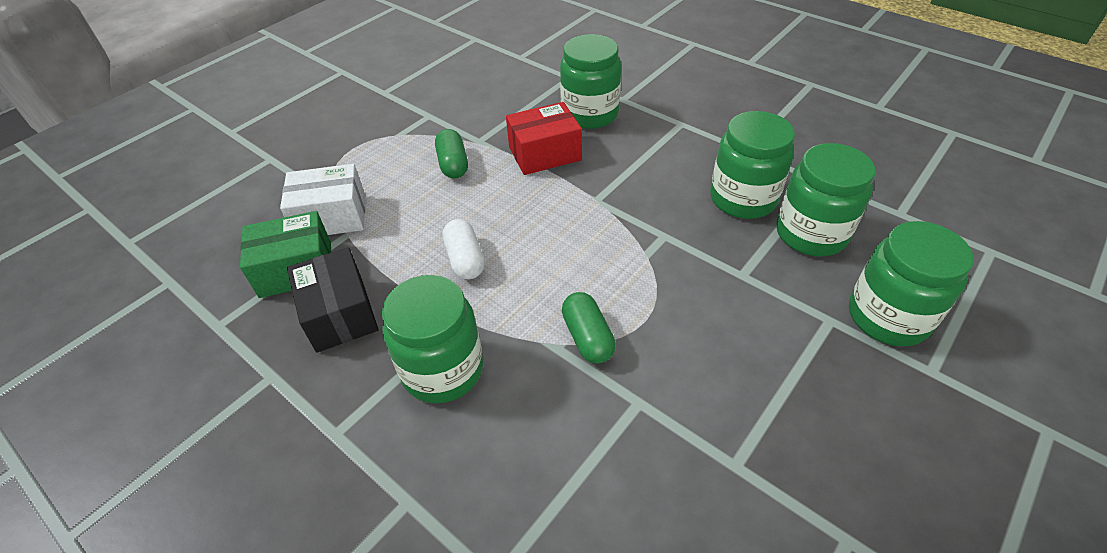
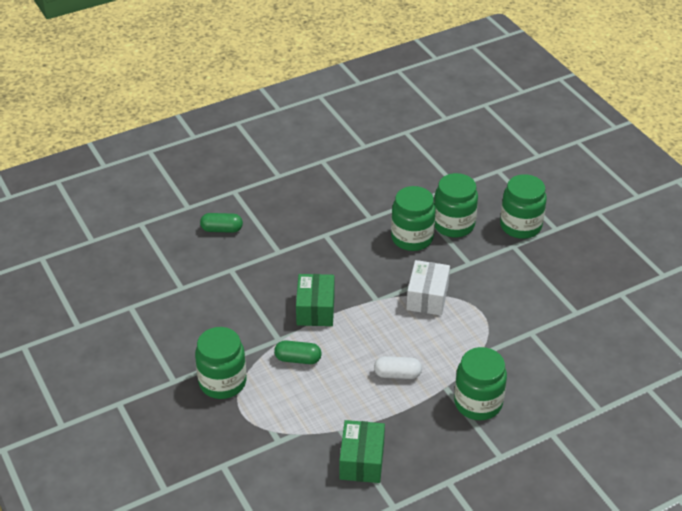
camera: 70 degrees left, 5 degrees down
(331, 216) = (317, 435): white box -> white box (427, 297)
(340, 314) = (414, 443): black box -> none
(544, 153) = (315, 309): red box -> green box
(587, 337) = (483, 338): green capsule -> green capsule (222, 229)
(589, 114) = (285, 274): green jar -> green jar (222, 382)

